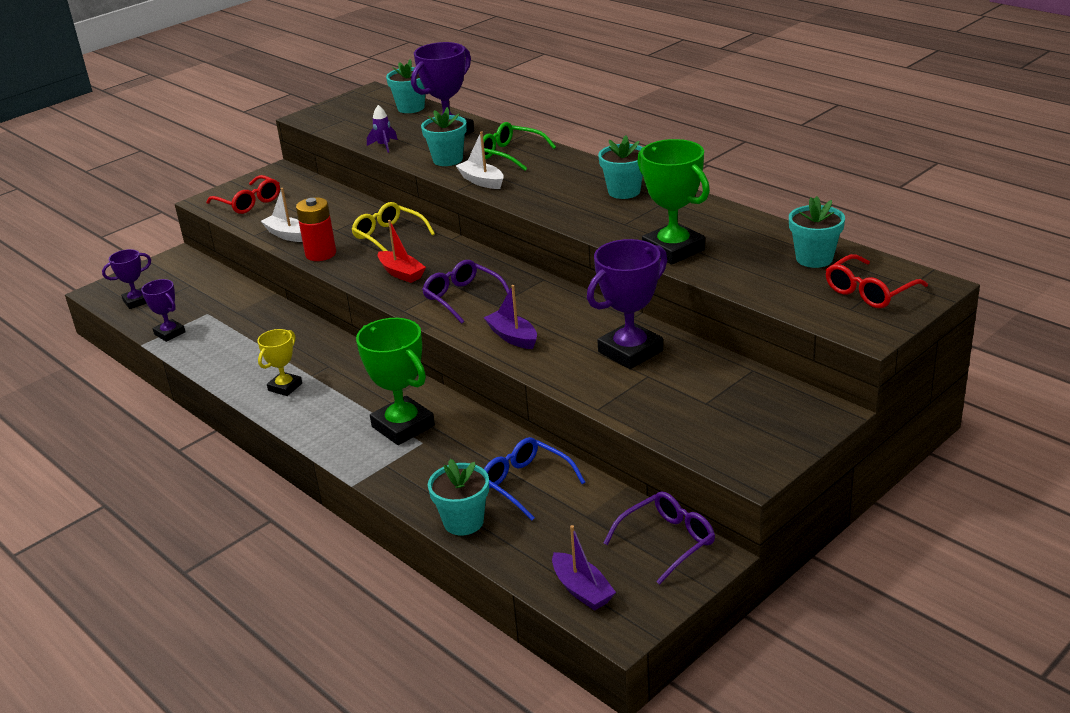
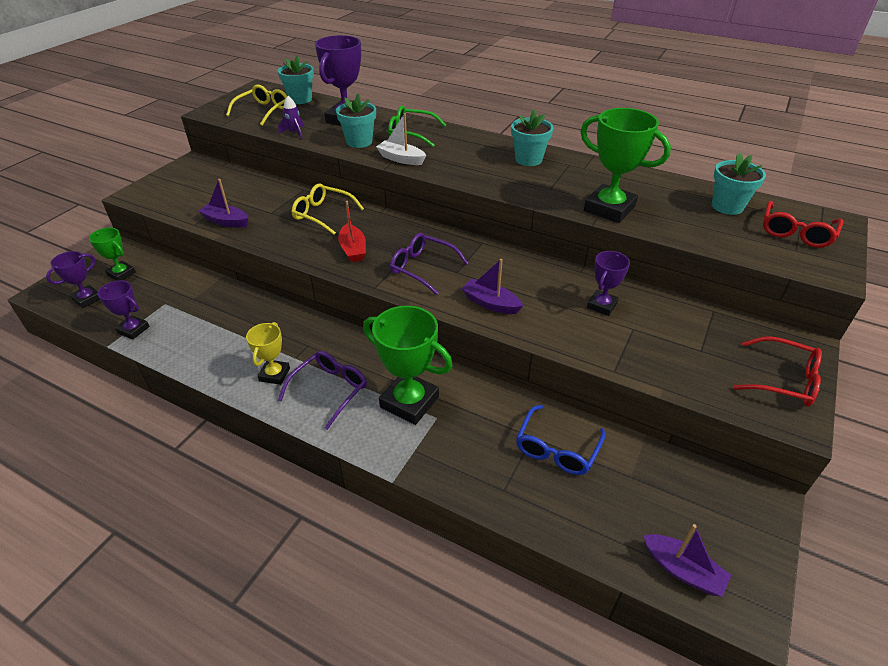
camera: 20 degrees left, 10 degrees up
(176, 281) = (121, 274): none -> green trophy
(249, 202) = (175, 193): red glasses -> red glasses (783, 380)
(287, 235) = (226, 221): white boat -> purple boat
(321, 254) = (267, 237): red battery -> none
(364, 119) = (263, 111): none -> yellow glasses
(401, 273) = (353, 249): red boat -> red boat turned 45 degrees clockwise
(463, 522) = (524, 506): turquoise flower pot -> none
(526, 483) = (557, 449): blue glasses -> blue glasses turned 90 degrees counterclockwise
(630, 351) = (602, 305): purple trophy -> purple trophy, size x0.57
(667, 542) = (719, 493): purple glasses -> purple glasses (329, 390)

